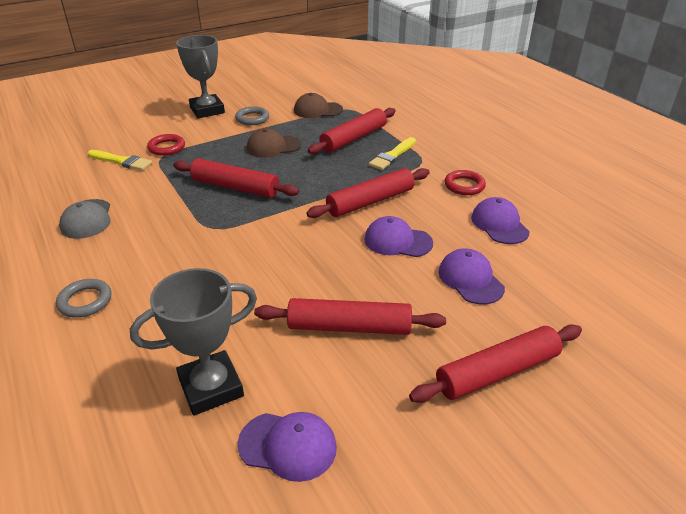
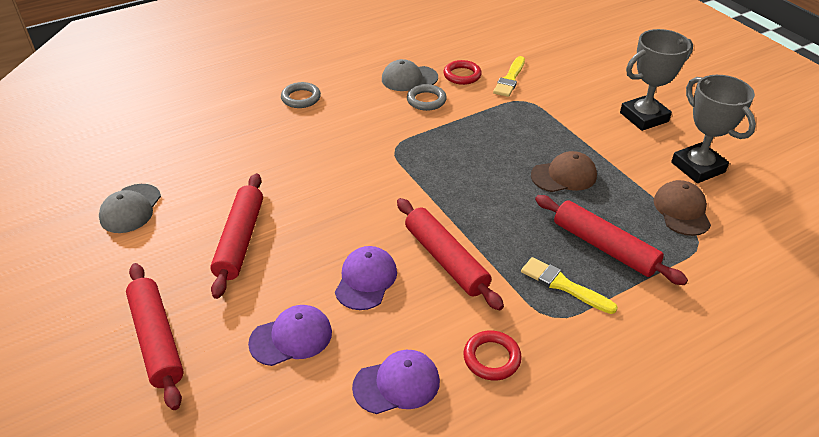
camera: 90 degrees right, 5 degrees up
(166, 148) = (543, 101): red ring -> red ring (462, 75)
(211, 387) = (196, 168): grey trophy -> grey trophy (697, 167)
(235, 187) = (468, 155): red rolling pin -> none
(252, 118) = (633, 154): grey ring -> grey ring (426, 100)
(273, 146) = (564, 176): brown cap -> brown cap turned 90 degrees clockwise
(288, 446) = (130, 209): purple cap -> grey cap

